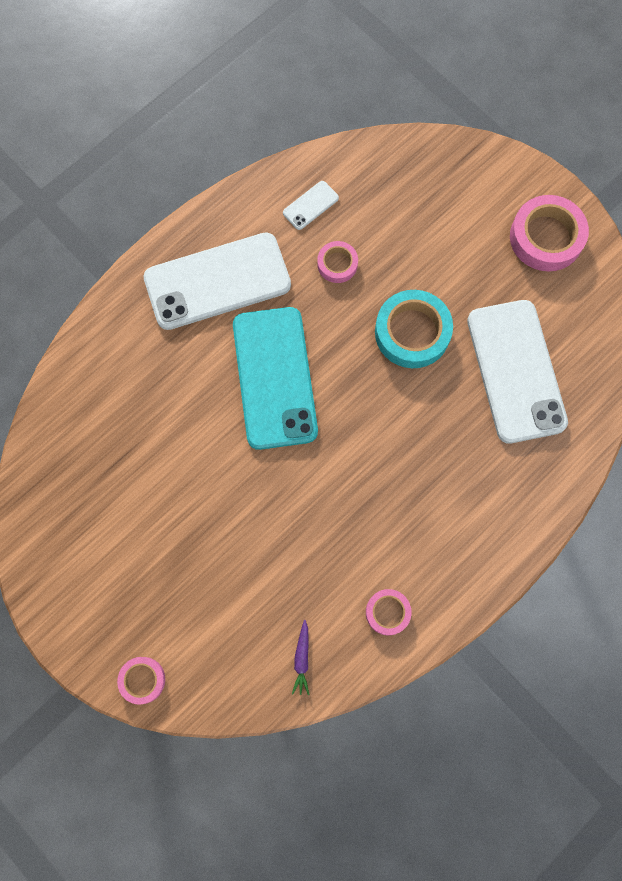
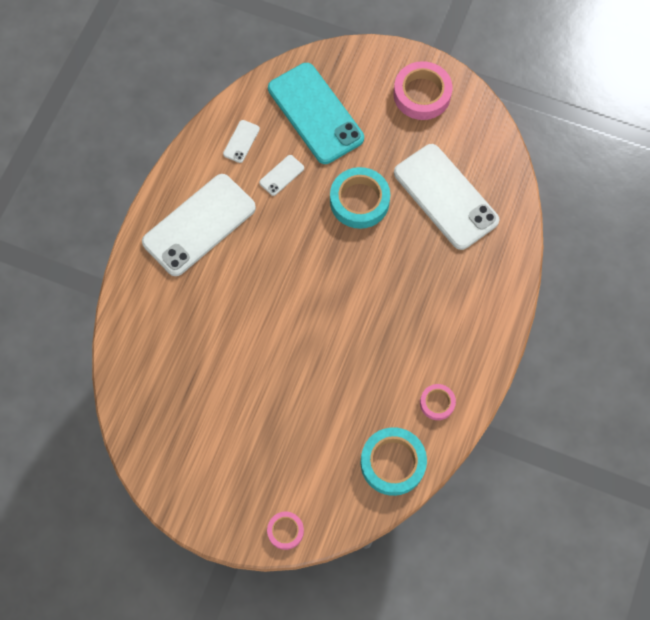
camera: 25 degrees left, 5 degrees down
(274, 378) = (275, 276): turquoise phone -> turquoise phone (315, 113)
(302, 659) = (392, 463): purple carrot -> turquoise tape
(337, 264) = (281, 175): pink tape -> white phone

